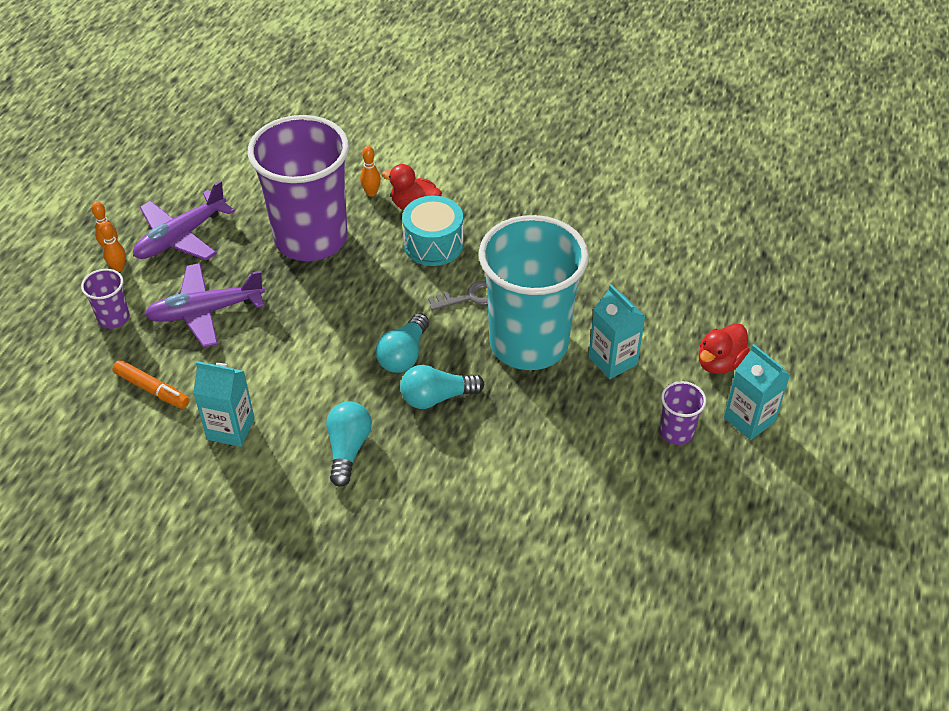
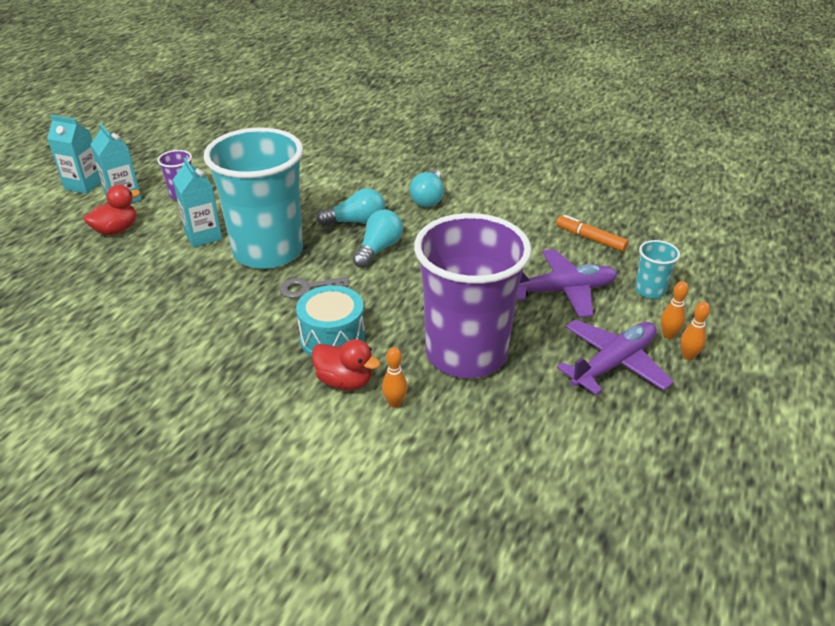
camera: 175 degrees left, 10 degrees down
(114, 318) = (650, 291): purple cup -> turquoise cup
(231, 429) = (519, 213): turquoise carton -> turquoise carton (84, 185)

